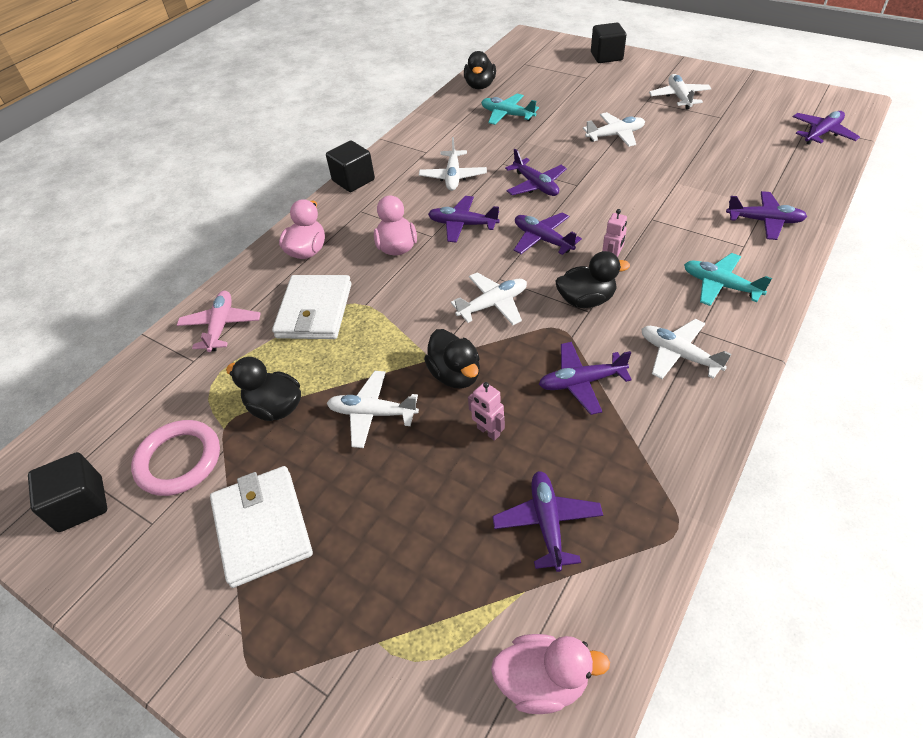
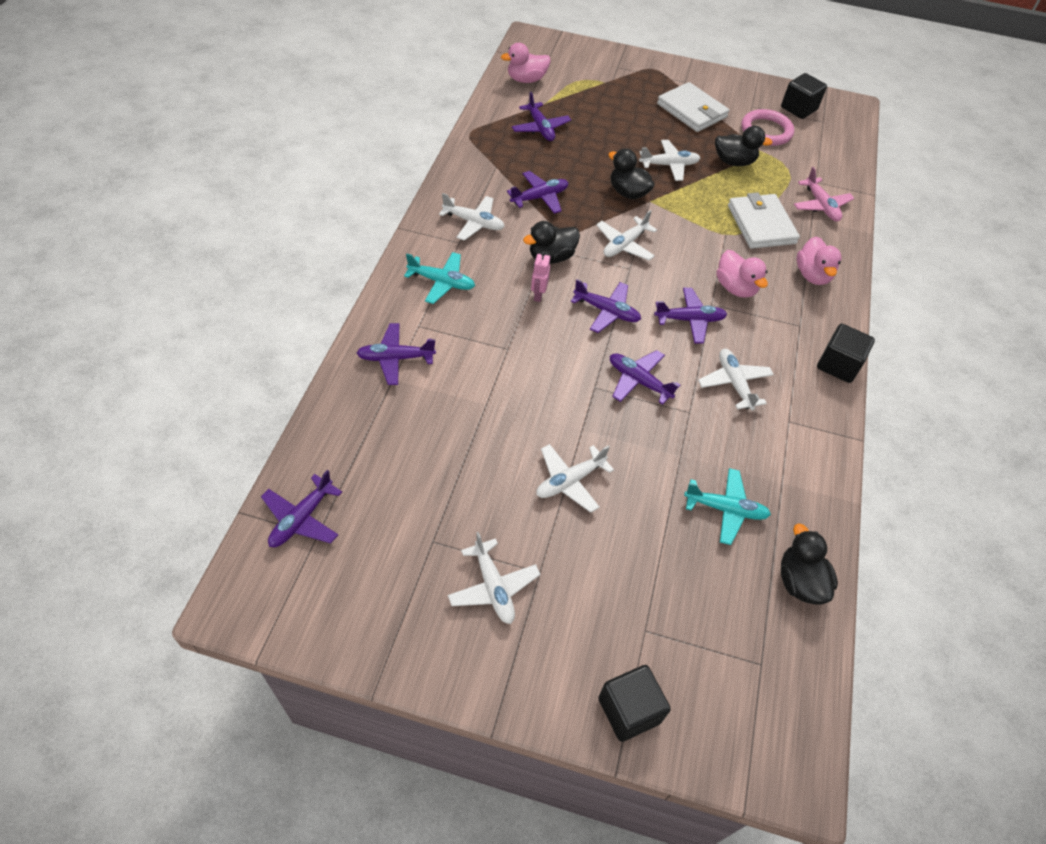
camera: 155 degrees right, 5 degrees up
(488, 432) = (590, 164): pink robot -> none

